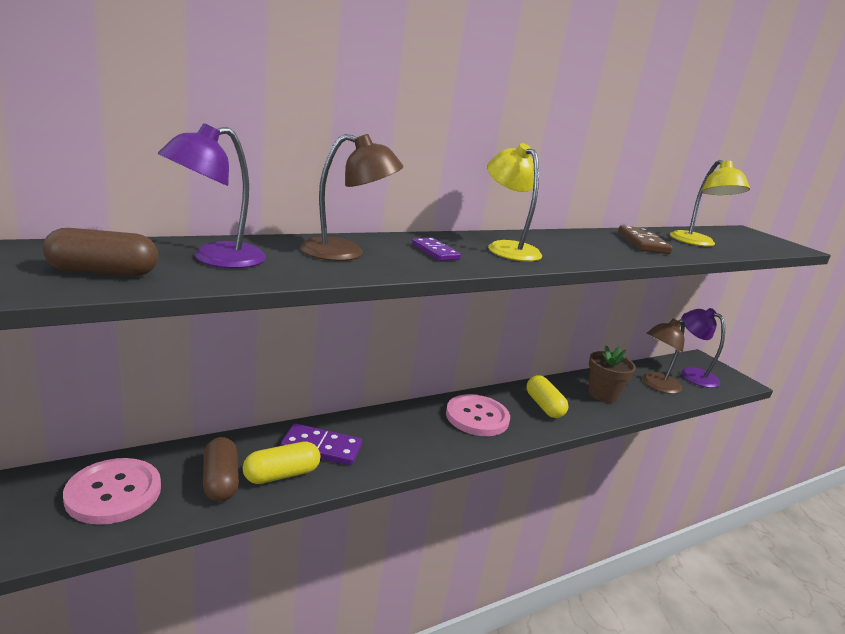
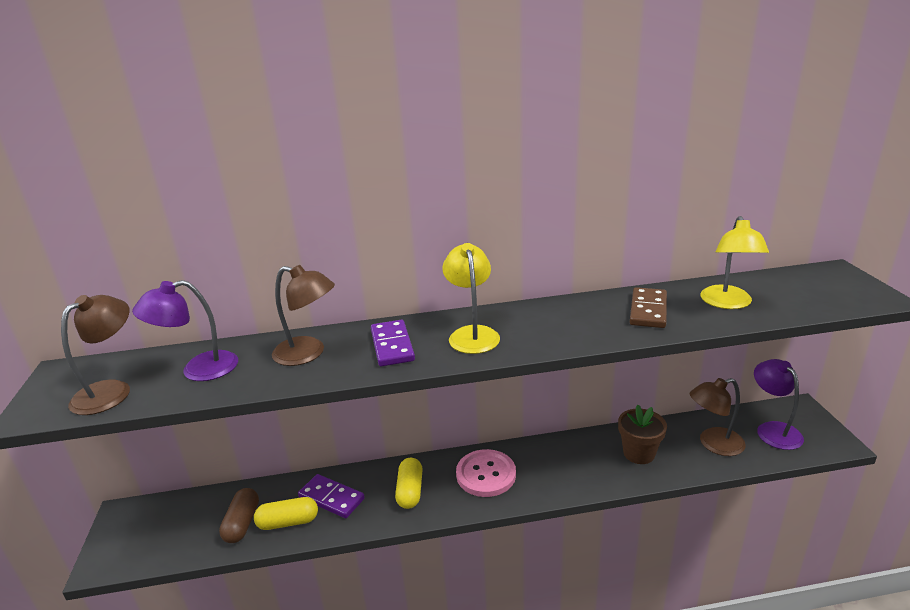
camera: 25 degrees right, 5 degrees up
(103, 272) = (111, 391): brown capsule -> brown lamp
(113, 493) = (169, 526): pink button -> none
(435, 252) = (392, 345): purple domino -> purple domino, size x1.53
(544, 406) = (562, 465): yellow capsule -> yellow capsule (410, 491)

